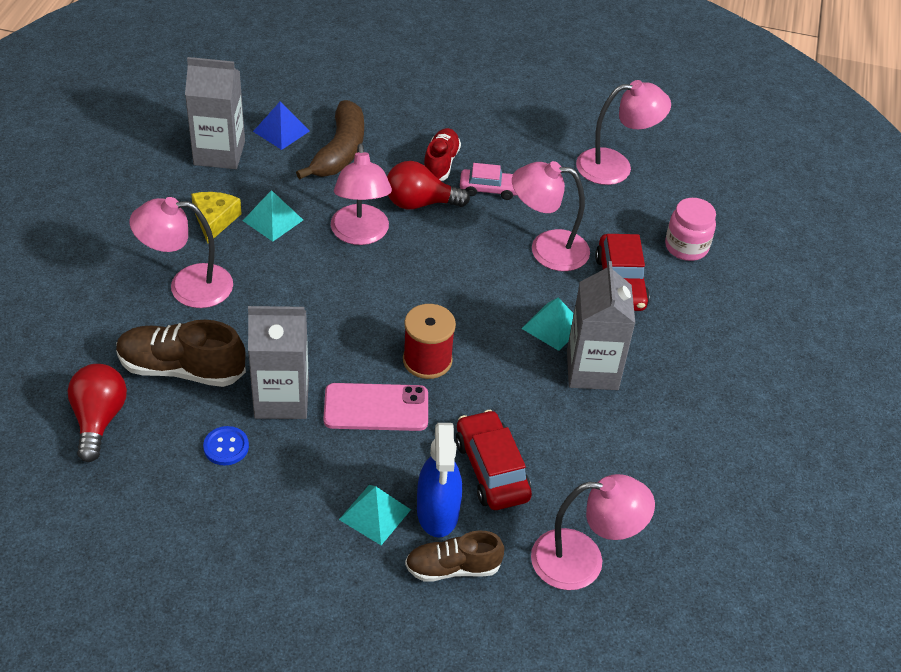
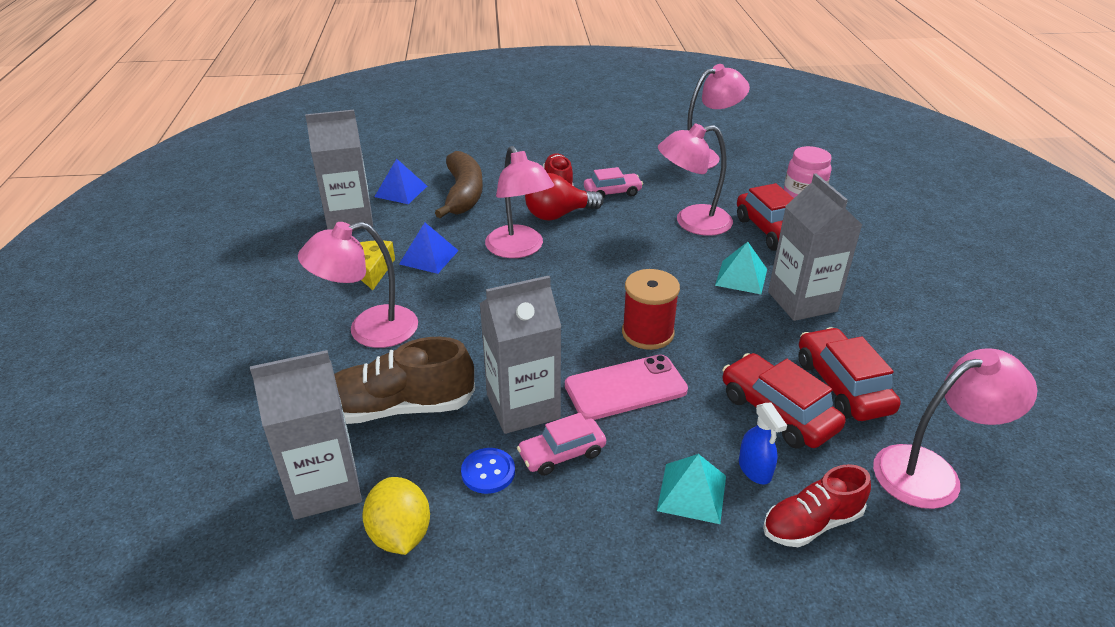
camera: 15 degrees left, 10 degrees down
(99, 419) = (324, 486): red light bulb -> grey carton
(139, 476) = (400, 534): none -> yellow lemon
(273, 220) = (429, 257): turquoise pyramid -> blue pyramid
(291, 450) = (562, 454): none -> pink car
(437, 512) = (755, 469): blue spray bottle -> blue spray bottle, size x0.57
(452, 568) = (811, 523): brown shoe -> red shoe
(566, 463) = (842, 386): none -> red car

